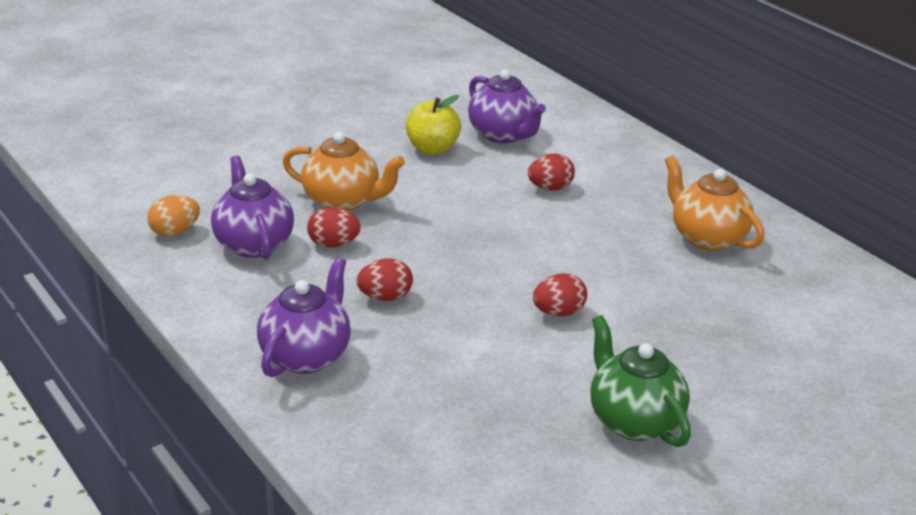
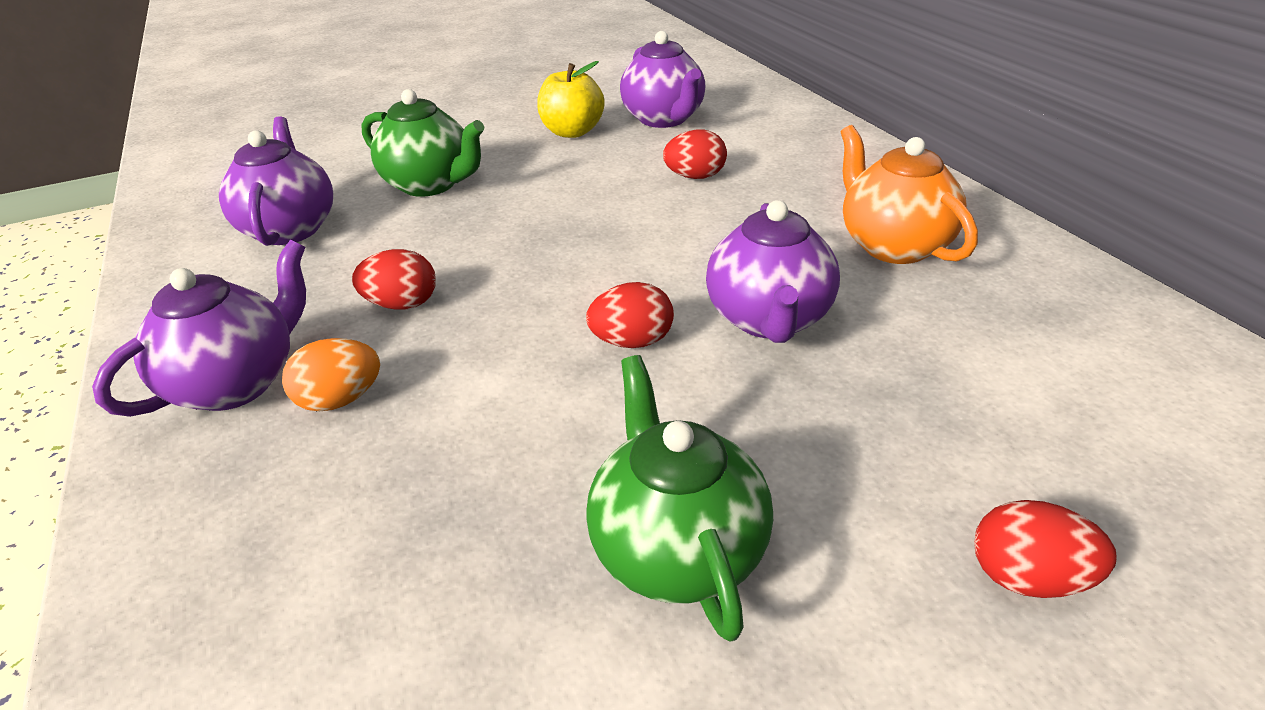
camera: 15 degrees right, 5 degrees up
(175, 232) = (213, 212): orange egg -> orange egg (340, 400)
(333, 244) = (384, 233): red egg -> red egg (1028, 578)
(343, 201) = (431, 185): orange teapot -> green teapot
(641, 293) = (769, 319): none -> purple teapot

